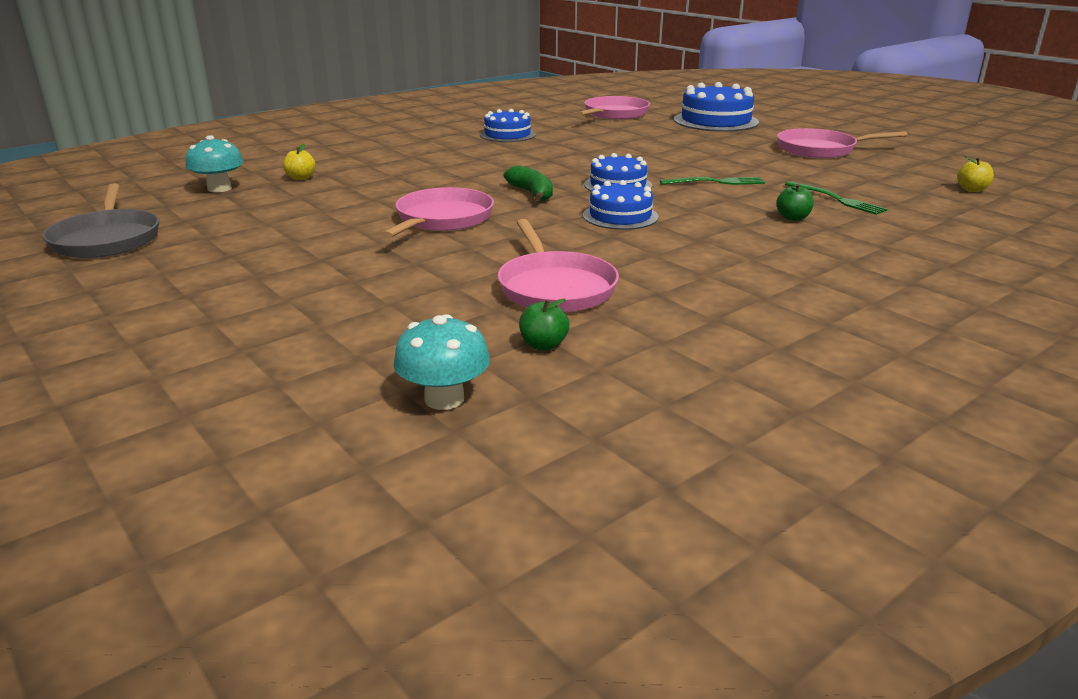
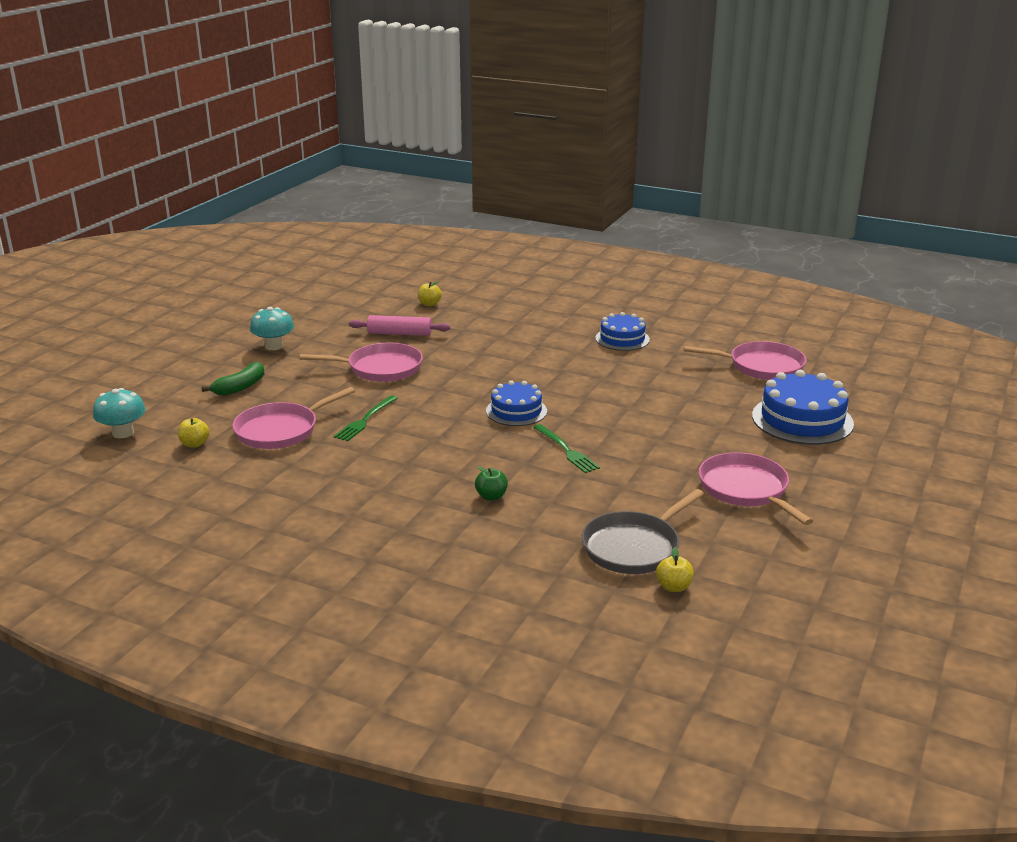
camera: 65 degrees right, 0 degrees up
(107, 239) = (278, 294): grey pan -> grey pan (634, 547)
(219, 188) = (386, 290): turquoise mushroom -> turquoise mushroom (274, 346)
(359, 199) = (399, 333): none -> pink rolling pin
(532, 193) = (464, 384): green banana -> green banana (240, 387)
(543, 345) = (195, 444): green apple -> yellow apple
(620, 216) = (437, 426): blue cake -> none
(836, 199) = (566, 512): green fork -> green fork (365, 420)

